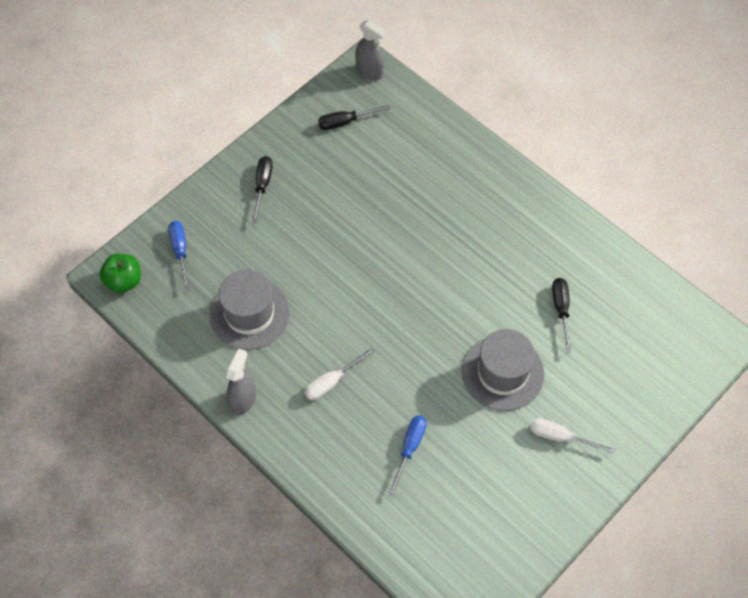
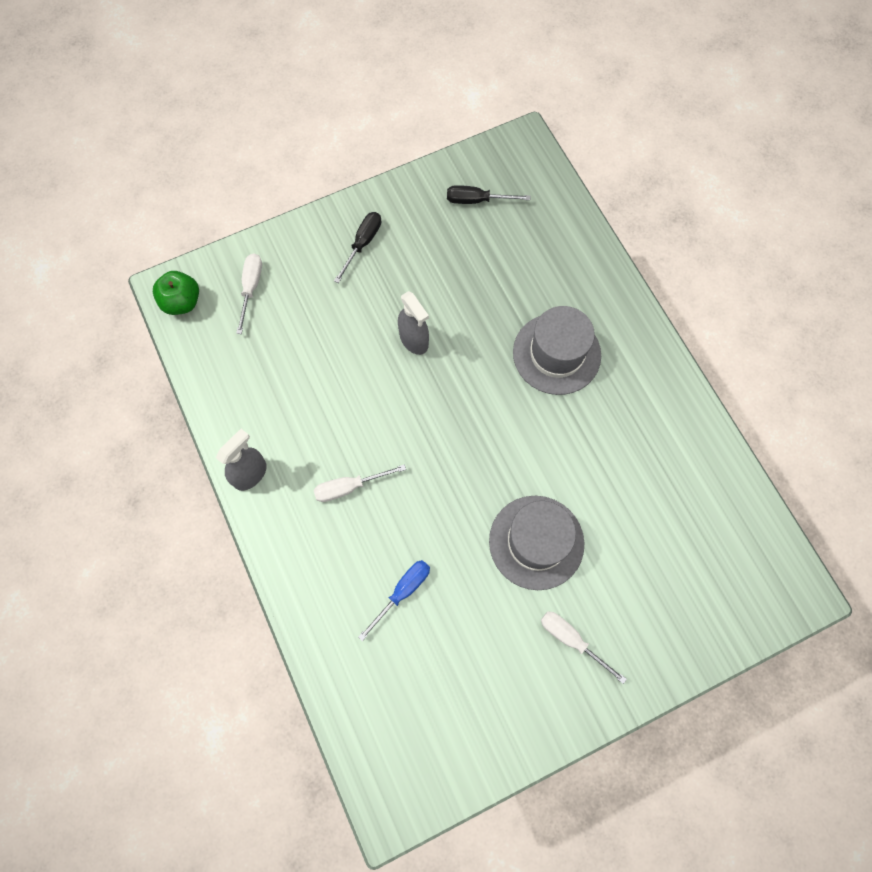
camera: 20 degrees right, 10 degrees up
(180, 251) = (251, 288): blue screwdriver -> white screwdriver
(249, 313) = (294, 381): grey hat -> grey hat (556, 354)
(370, 71) = (525, 152): grey spray bottle -> grey spray bottle (414, 340)
(561, 310) = (629, 492): black screwdriver -> none

